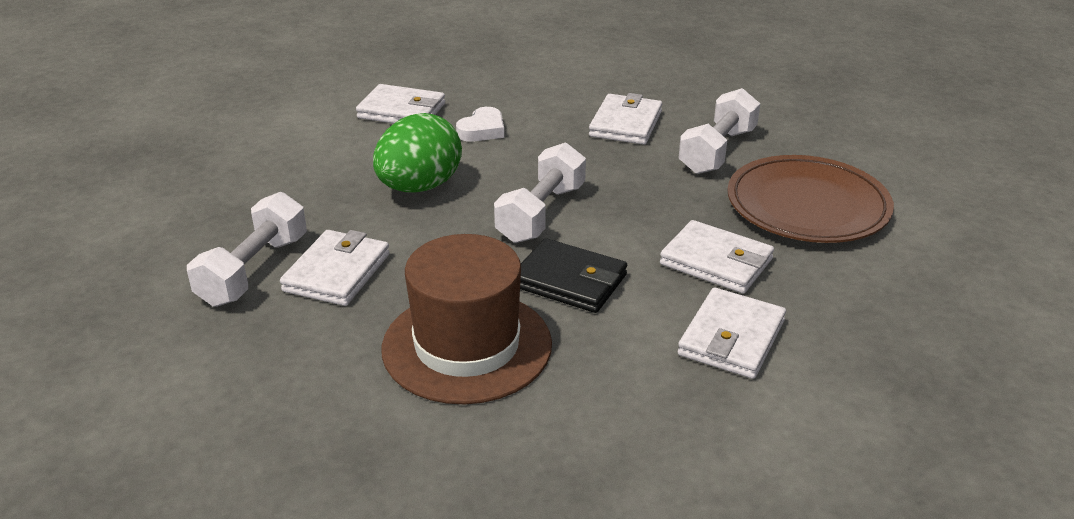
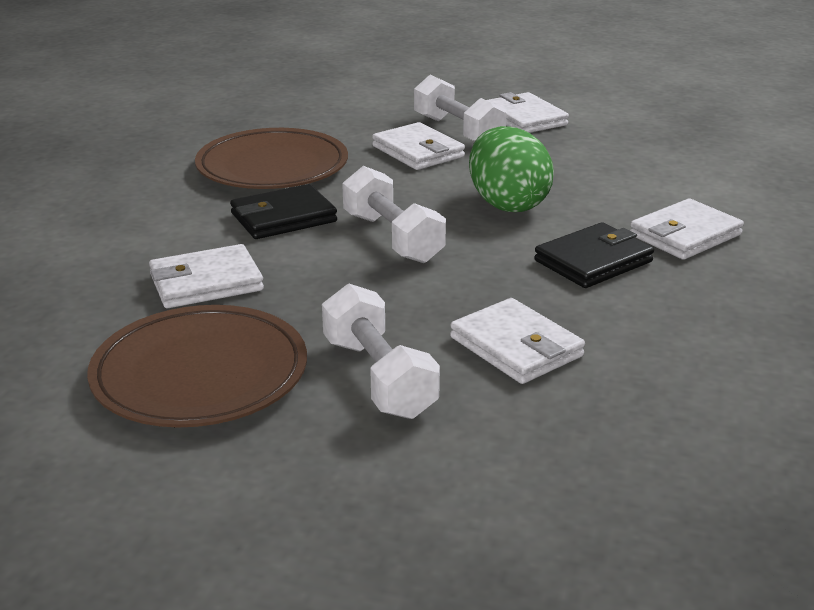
camera: 125 degrees right, 5 degrees down
(467, 346) = (272, 167): brown hat -> brown plate
(482, 130) = (593, 261): white heart -> black wallet
(731, 338) = (121, 248): white wallet -> white wallet (524, 118)

